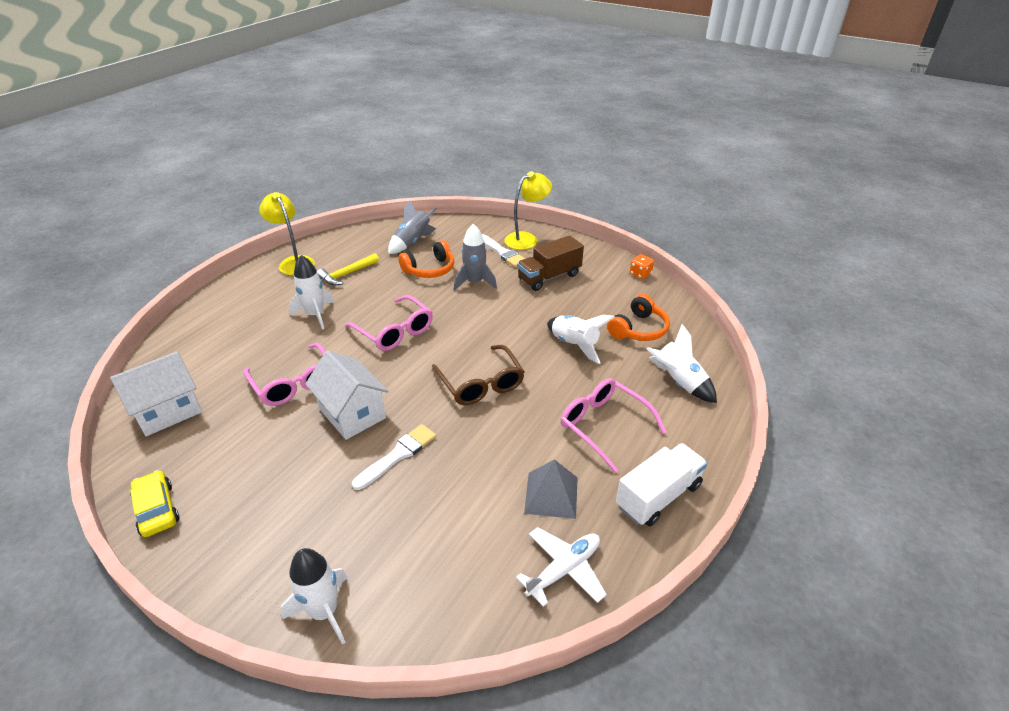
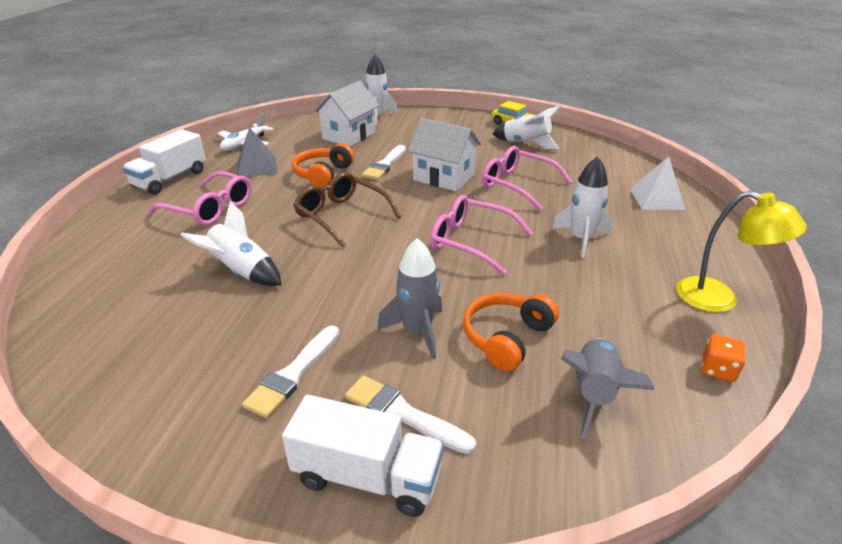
camera: 160 degrees right, 5 degrees down
(168, 411) = (588, 155): white house -> white house (349, 136)
(204, 336) = (656, 199): none -> white pyramid
(347, 274) = (618, 299): yellow hammer -> none
(526, 239) = (367, 476): yellow lamp -> white truck
(549, 277) = (293, 374): brown truck -> white brush
(638, 329) = (145, 311): orange headphones -> orange headphones (323, 174)
(640, 274) = (105, 428): orange dice -> orange dice (718, 370)
(678, 382) = (114, 257): white rocket -> white rocket (526, 143)

